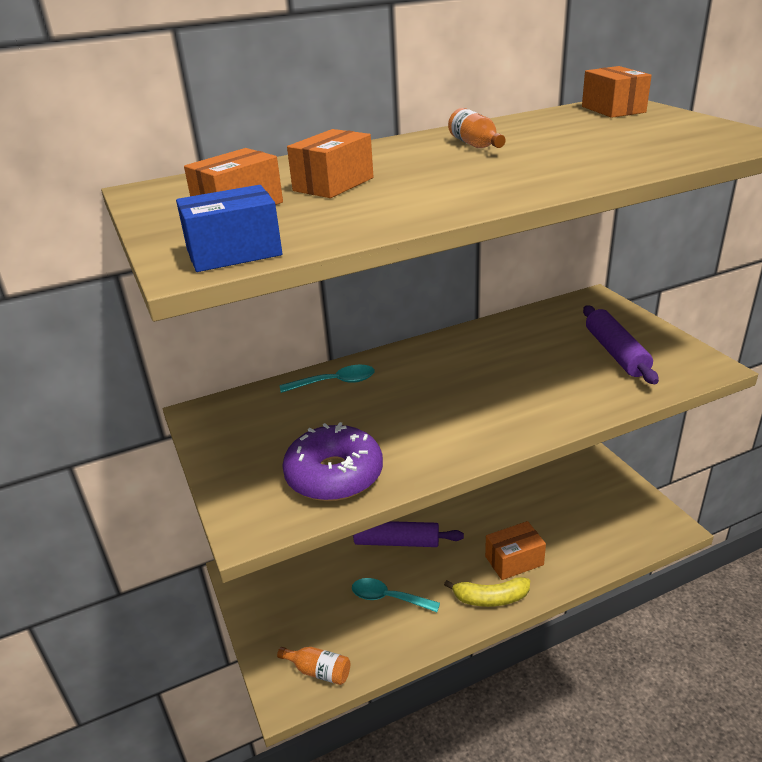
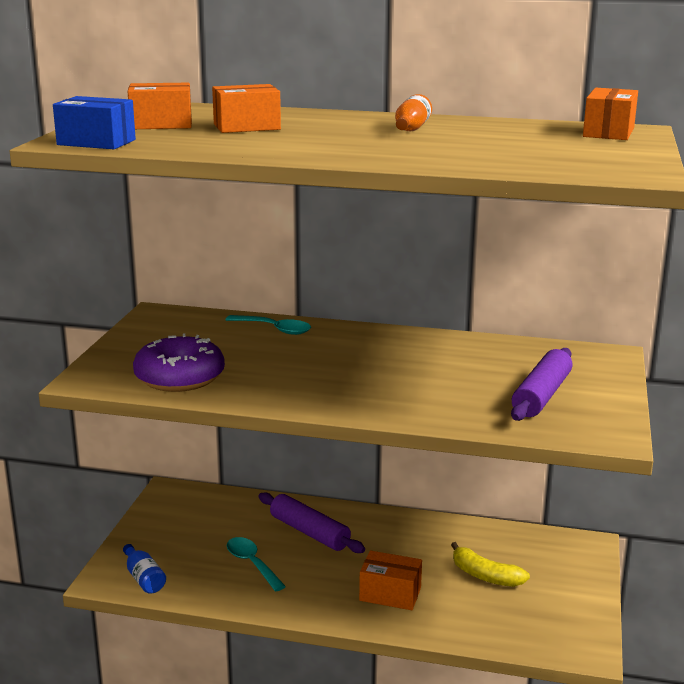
camera: 35 degrees right, 10 degrees down
(318, 671) = (144, 578): orange bottle -> blue bottle
(490, 598) = (332, 607): yellow banana -> yellow banana (485, 576)

